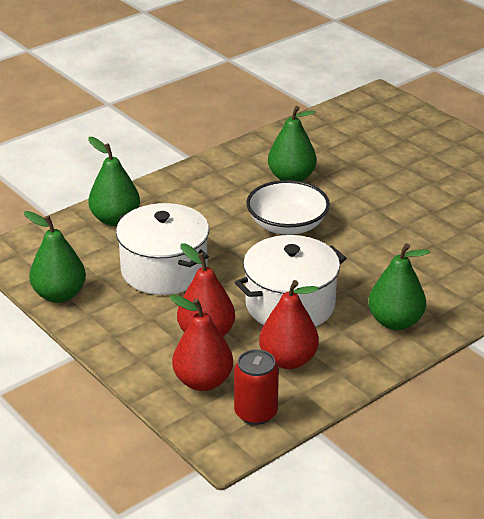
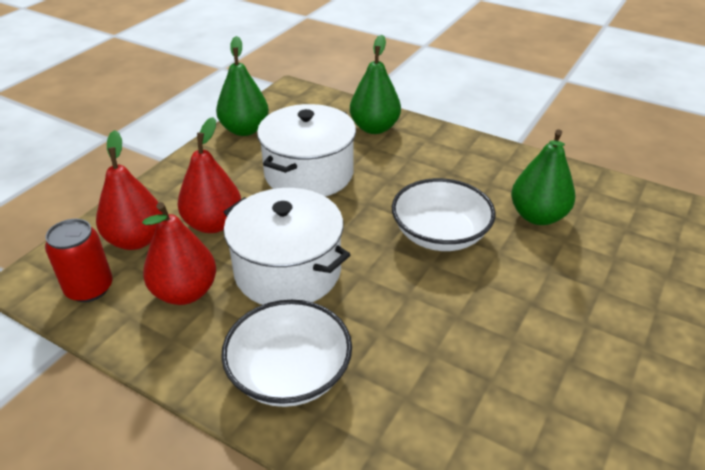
camera: 70 degrees right, 5 degrees up
(395, 322) = (289, 373): green pear -> white bowl

